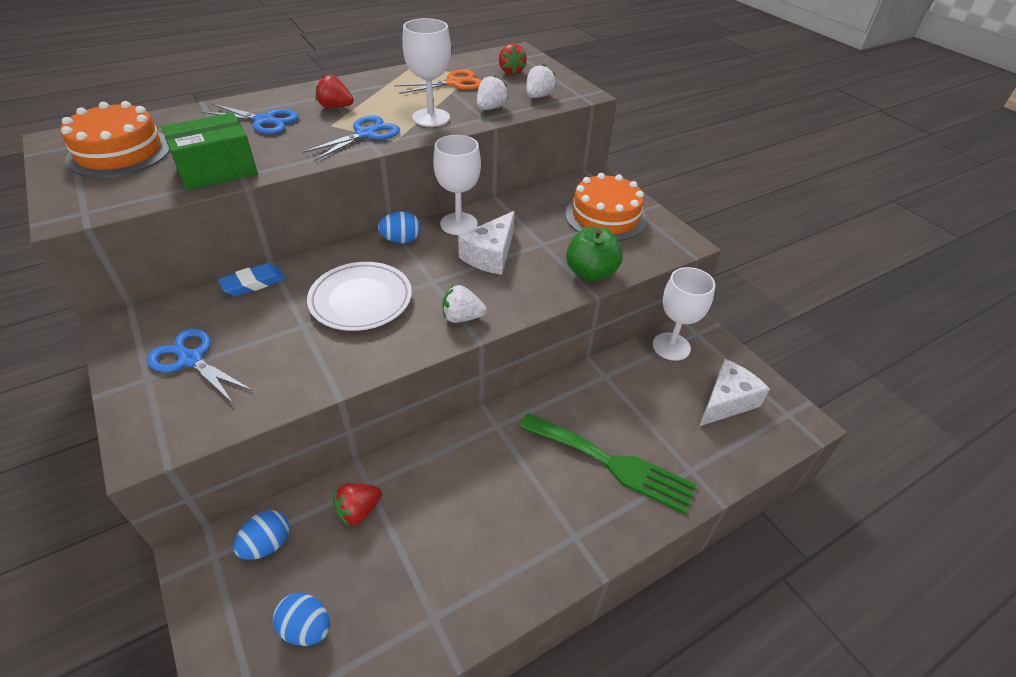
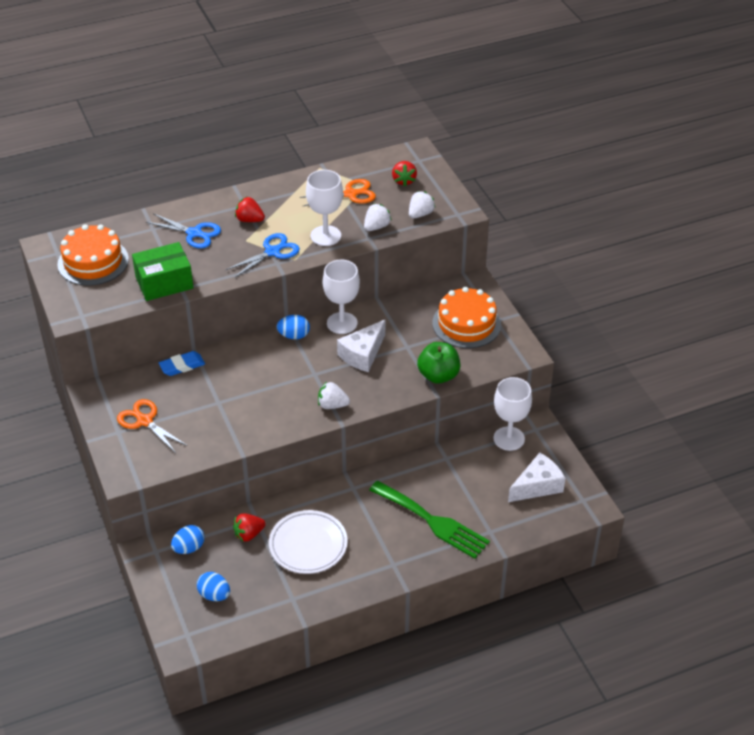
camera: 10 degrees right, 0 degrees up
(191, 360) = (145, 421): blue scissors -> orange scissors
(361, 300) = (260, 385): white plate -> white plate (308, 545)

